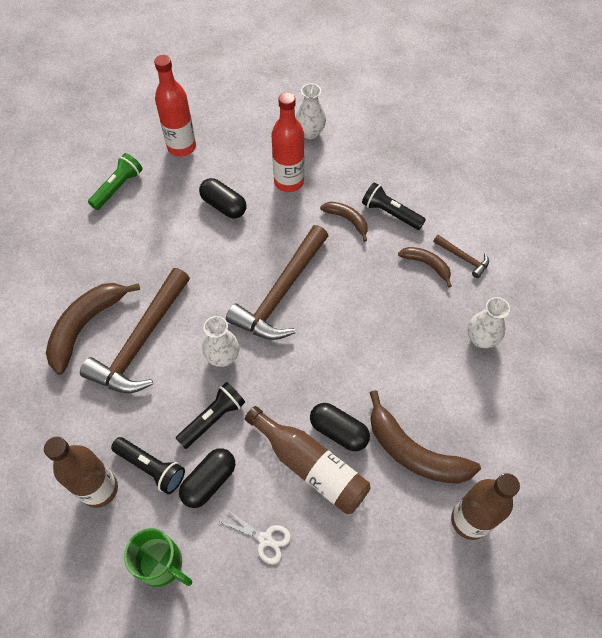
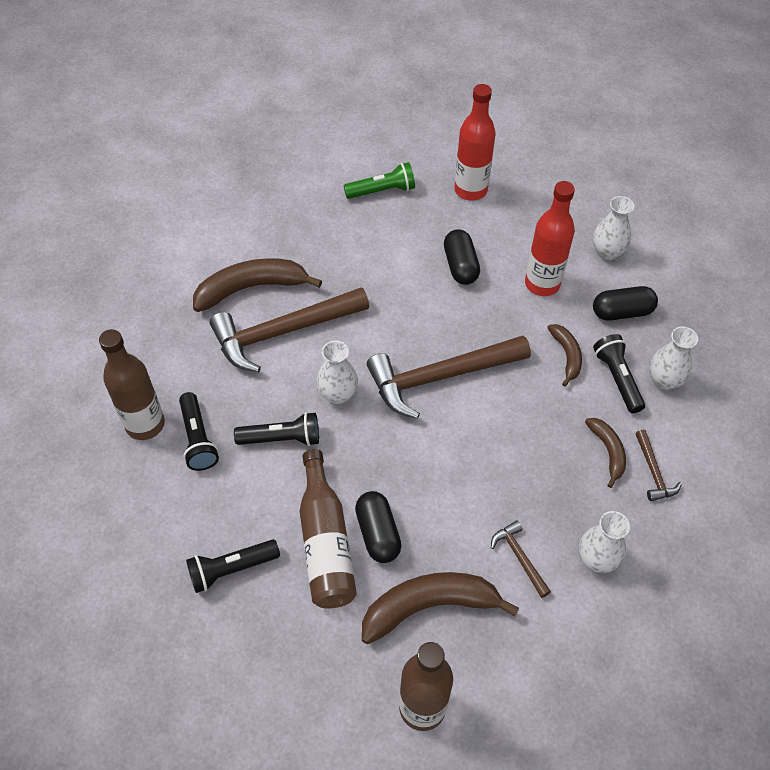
camera: 40 degrees right, 5 degrees down
(161, 564) = (136, 520): green mug -> none
(209, 481) = (231, 486): black capsule -> black capsule (622, 312)
(265, 539) = (232, 569): white scissors -> black flashlight
(414, 452) = (429, 606): brown banana -> brown banana turned 90 degrees clockwise
(418, 194) = (664, 380): none -> white vase
(437, 374) = (519, 557): none -> brown hammer

